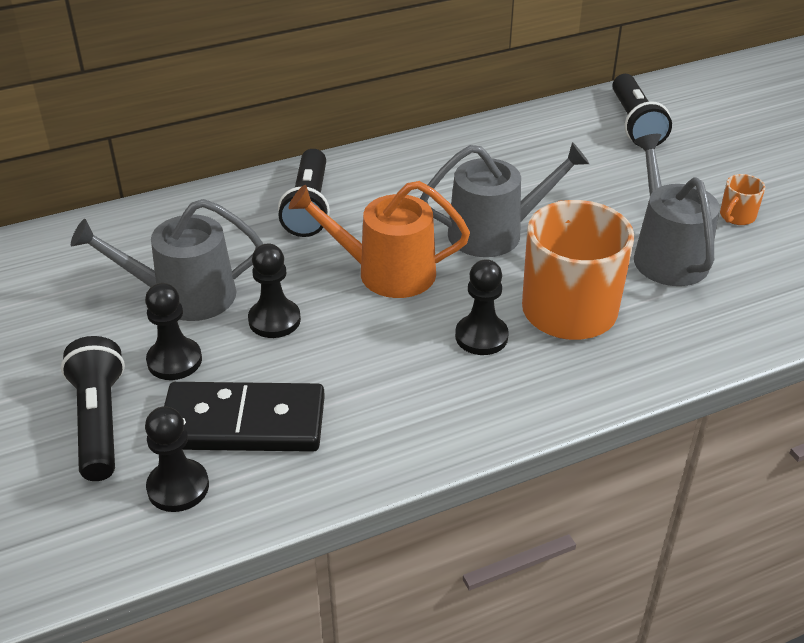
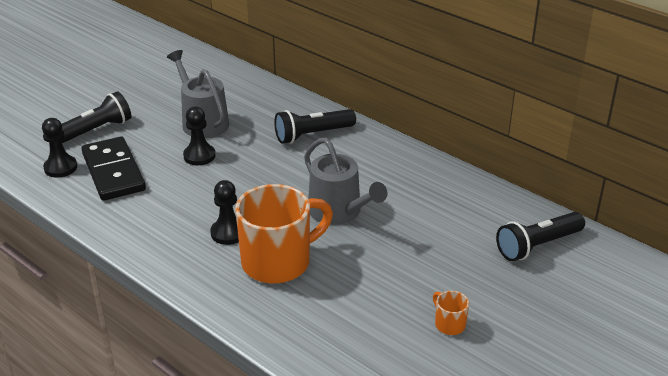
camera: 65 degrees right, 5 degrees down
(174, 361) = (149, 136): black pawn -> none
(386, 272) = (267, 181): orange watering can -> none
(666, 255) = (370, 295): grey watering can -> none
(736, 216) = (449, 324): orange mug -> orange mug turned 45 degrees clockwise

